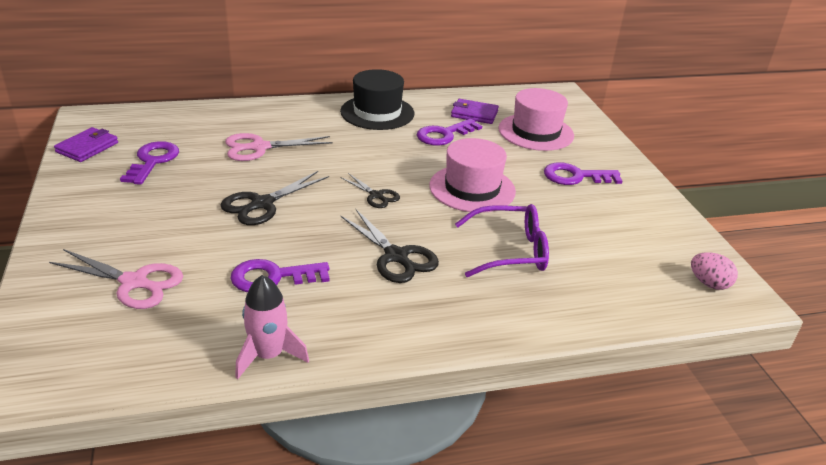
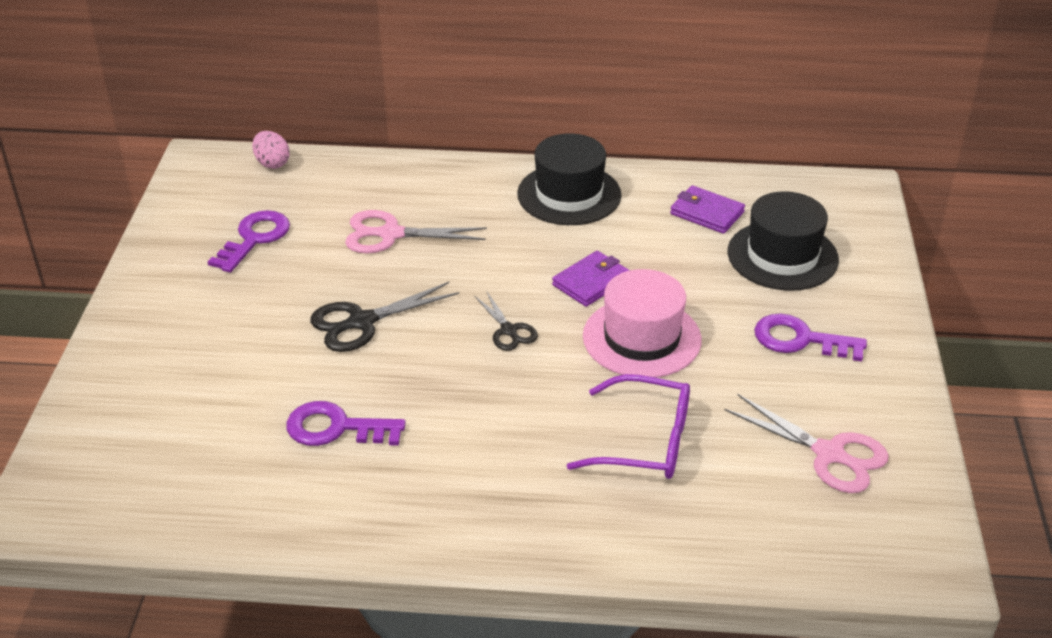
camera: 20 degrees right, 5 degrees up
(87, 147) = (185, 208): purple wallet -> purple wallet (591, 282)
(134, 282) = (182, 408): pink scissors -> pink scissors (829, 454)
(269, 355) = (294, 528): pink rocket -> none
(396, 256) = (494, 424): black scissors -> none
(444, 135) = (645, 244): purple key -> none
(536, 132) = (782, 256): pink hat -> black hat
(709, 283) = (895, 538): pink egg -> pink egg (272, 163)

